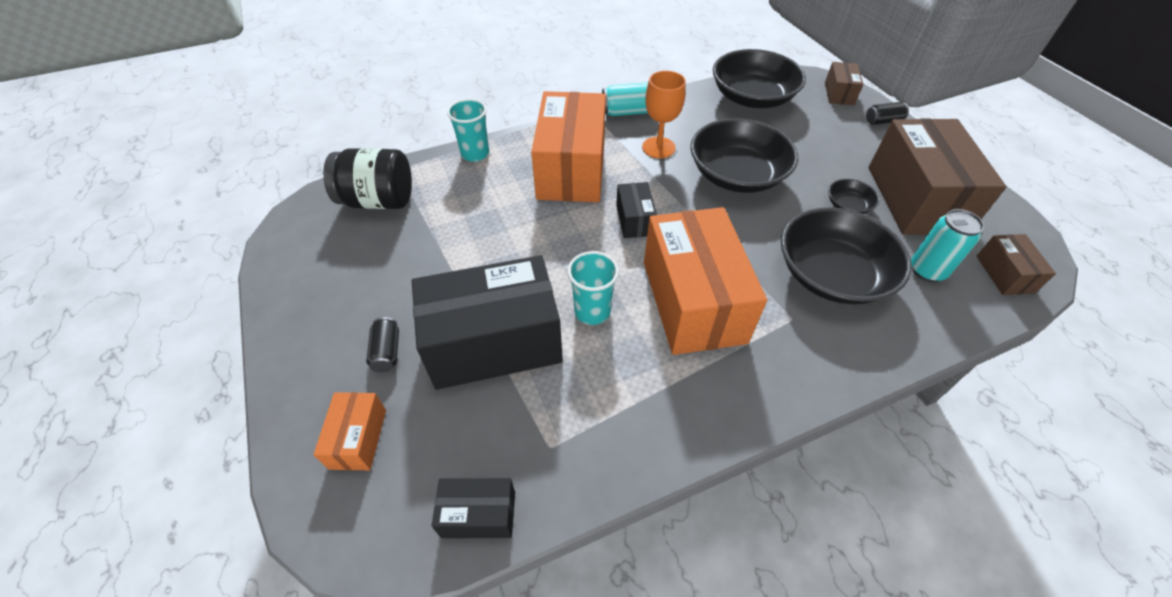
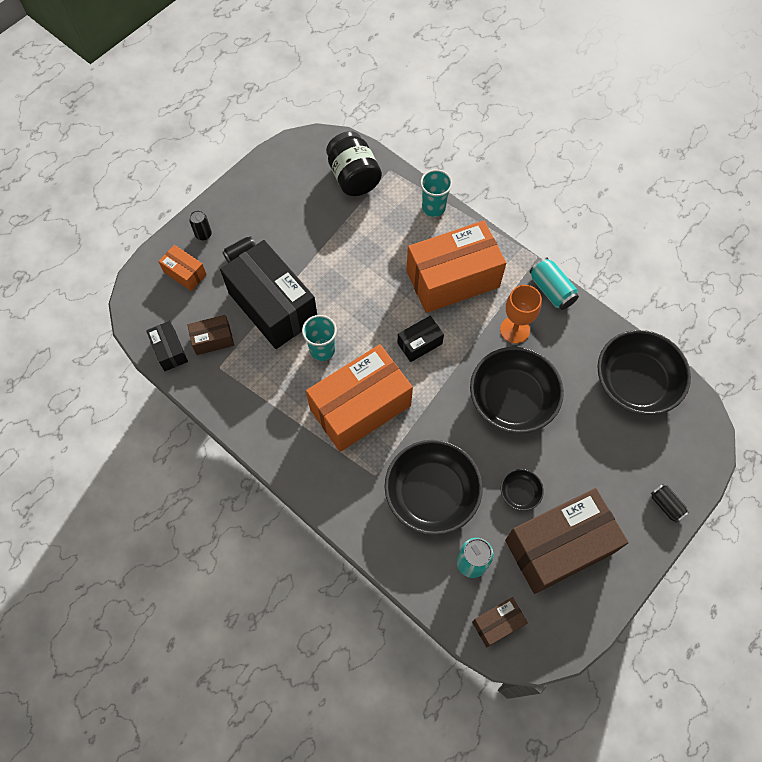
camera: 65 degrees right, 15 degrees up
(314, 388) = (203, 234): none -> black can
(358, 438) = (185, 273): orange box -> orange box turned 60 degrees clockwise
(839, 93) = (692, 457): brown box -> brown box (213, 340)

